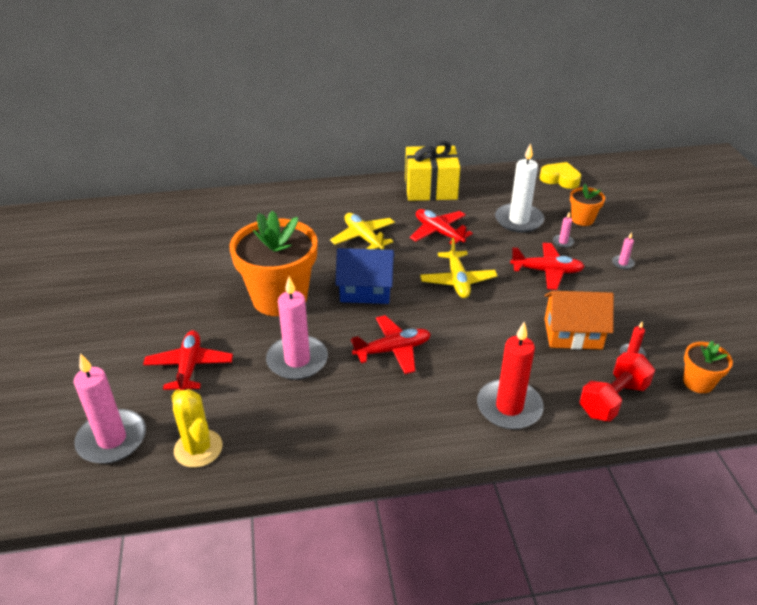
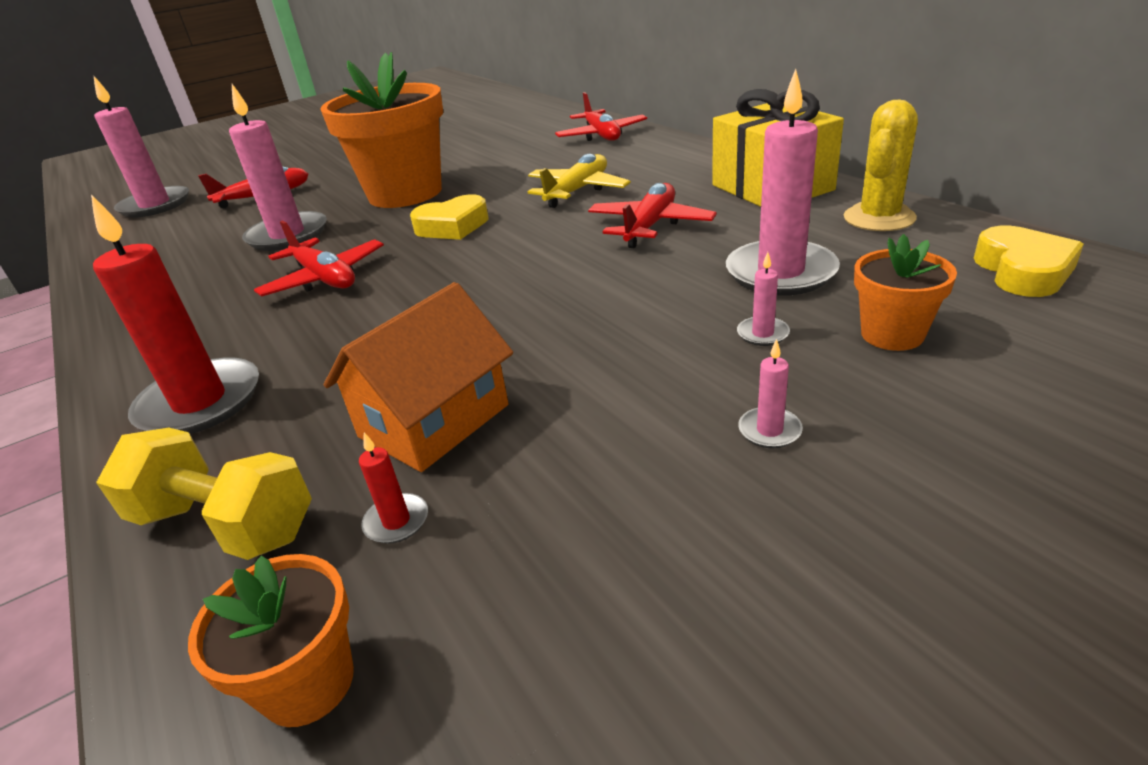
camera: 70 degrees right, 5 degrees down
(198, 448) = (136, 238): yellow cactus -> yellow cactus (879, 218)
(365, 290) = (452, 226): blue house -> yellow heart
(457, 281) = (526, 274): yellow plane -> none
(518, 220) = (780, 272): white candle -> pink candle
(546, 271) = (631, 342): red plane -> red plane (601, 135)
(572, 334) = (434, 421): orange house -> orange house turned 60 degrees clockwise
(612, 399) = (225, 523): red dumbbell -> yellow dumbbell

